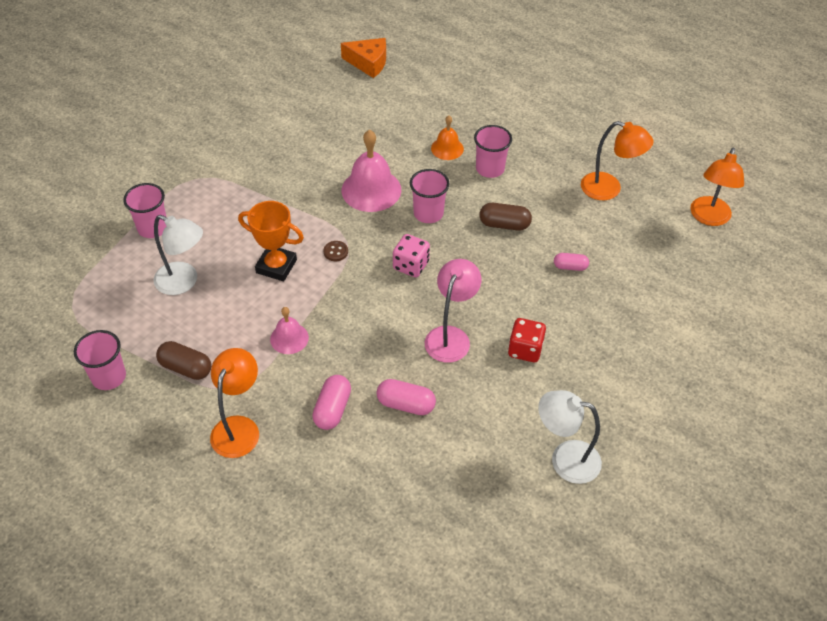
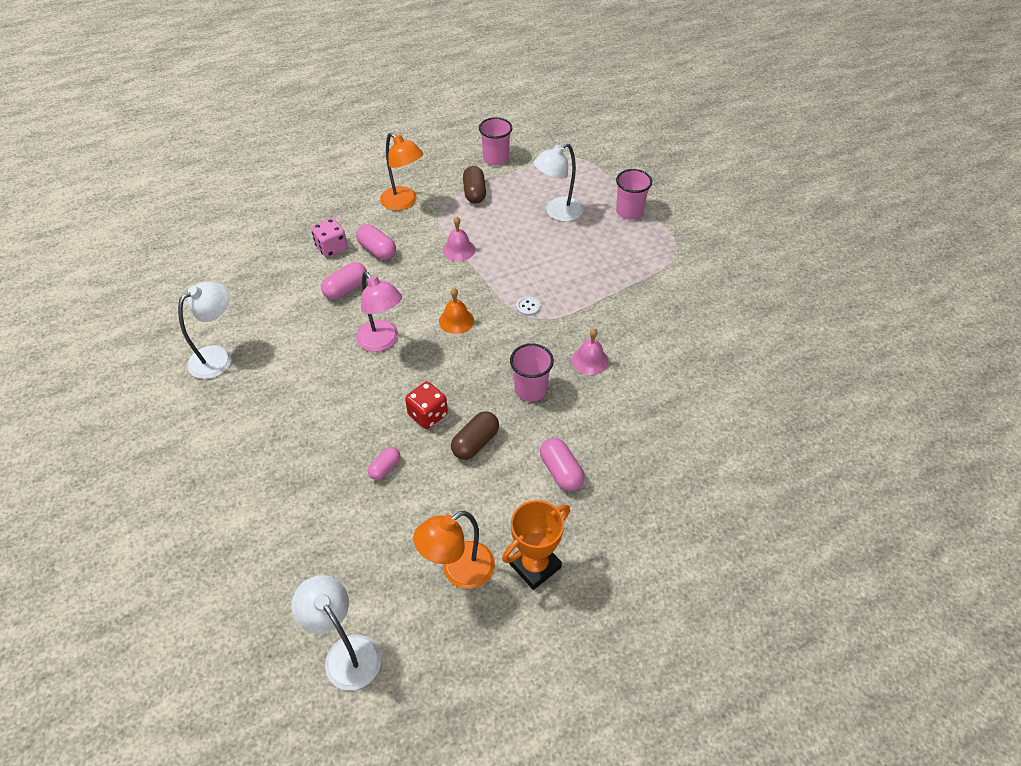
camera: 120 degrees right, 0 degrees up
(186, 368) = (474, 193): brown capsule -> brown capsule turned 60 degrees counterclockwise
(276, 266) = (537, 266): orange trophy -> orange trophy (535, 565)
(335, 252) = (528, 307): brown button -> white button
(368, 63) = (803, 441): orange cheese -> none
(371, 190) = (590, 360): pink bell -> pink bell, size x0.57
(411, 265) = (476, 349): pink dice -> pink dice (332, 248)
(447, 148) = (615, 448): orange bell -> orange bell (456, 320)
(490, 169) = (561, 471): pink cup -> pink capsule
(525, 349) = (329, 383): red dice -> red dice (428, 414)
(708, 218) = (346, 652): orange lamp -> white lamp

